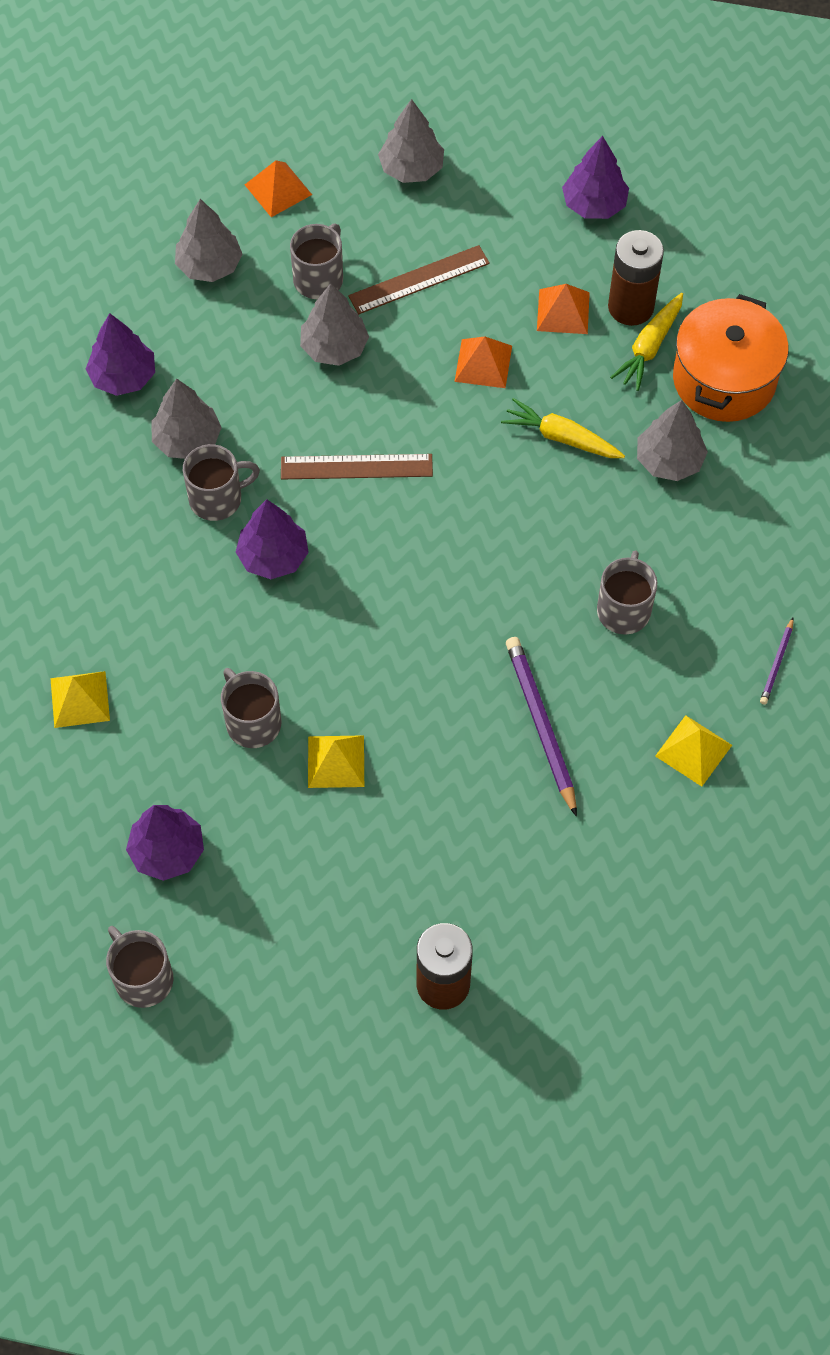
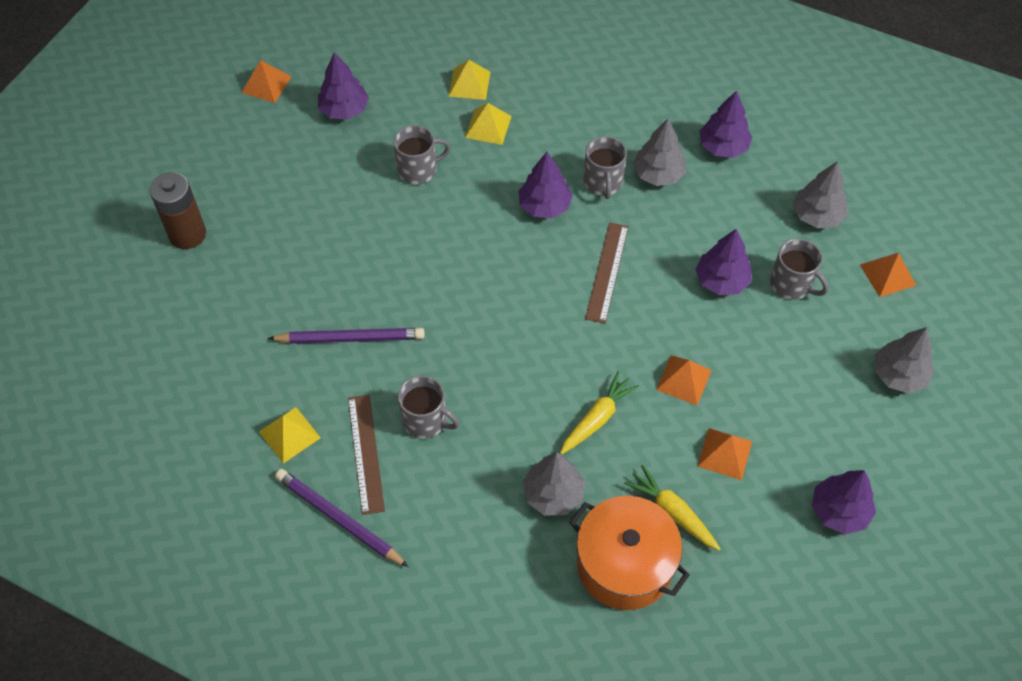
camera: 105 degrees right, 5 degrees down
(143, 978) = (266, 84): grey mug -> orange pyramid
(334, 347) = (721, 280): grey tree -> purple tree
(336, 761) = (371, 210): yellow pyramid -> yellow pyramid (488, 126)
(419, 279) = (778, 353): brown ruler -> brown ruler (366, 453)
(630, 307) = (719, 509): brown battery -> none
(777, 663) = (339, 519): purple pencil -> purple pencil, size x1.94

